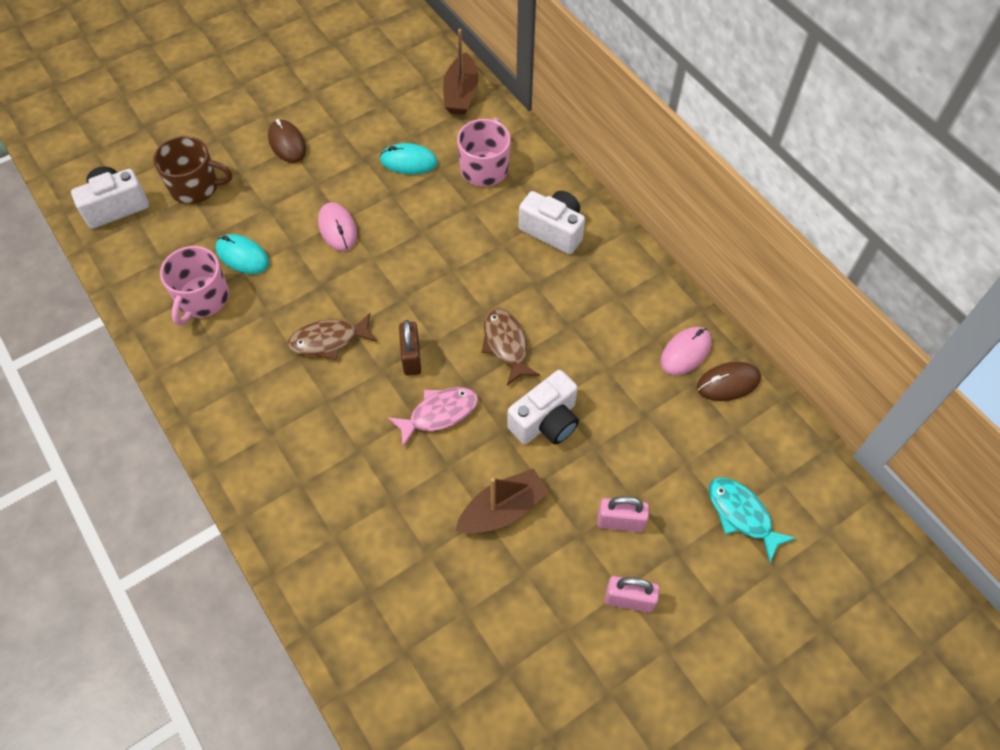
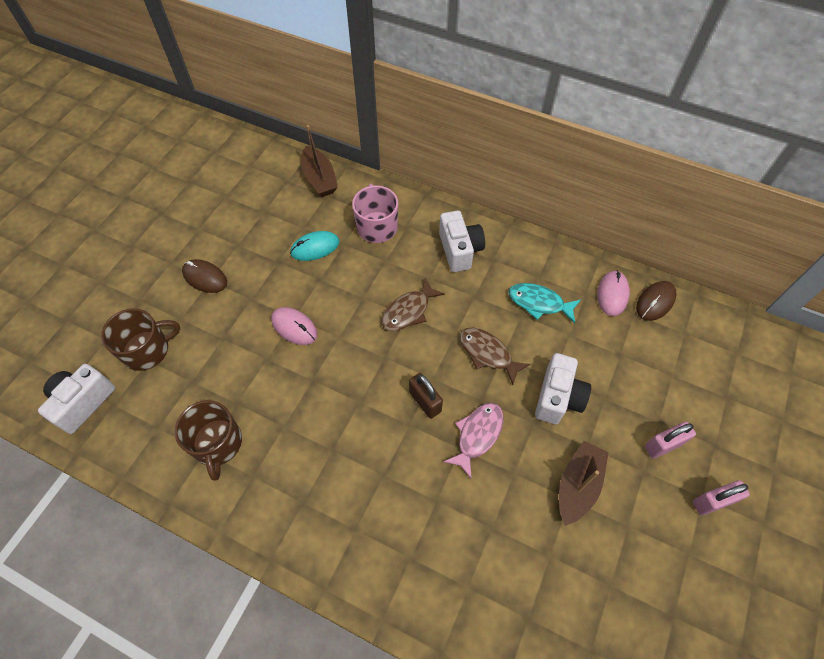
camera: 30 degrees left, 0 degrees up
(202, 298) = (217, 444): pink mug -> brown mug
(242, 256) = (229, 389): turquoise mouse -> none
(328, 340) = (350, 423): brown fish -> brown fish (408, 311)
(553, 230) = (459, 250): white camera -> white camera turned 75 degrees clockwise
(741, 515) = (734, 392): turquoise fish -> turquoise fish (539, 303)

